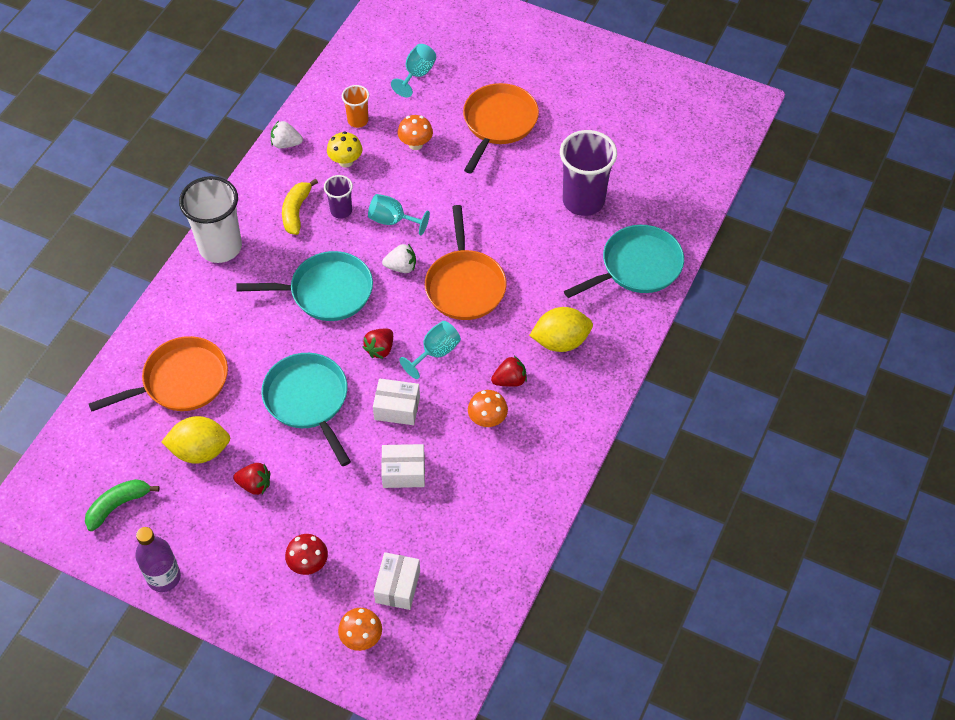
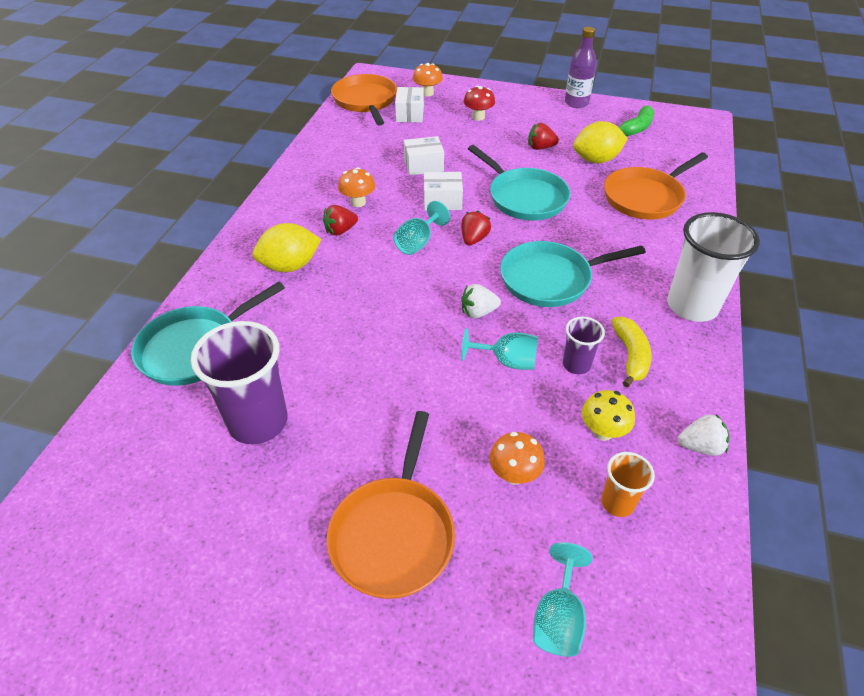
camera: 170 degrees right, 10 degrees down
(464, 285) = (401, 303): orange pan -> orange pan (365, 101)

